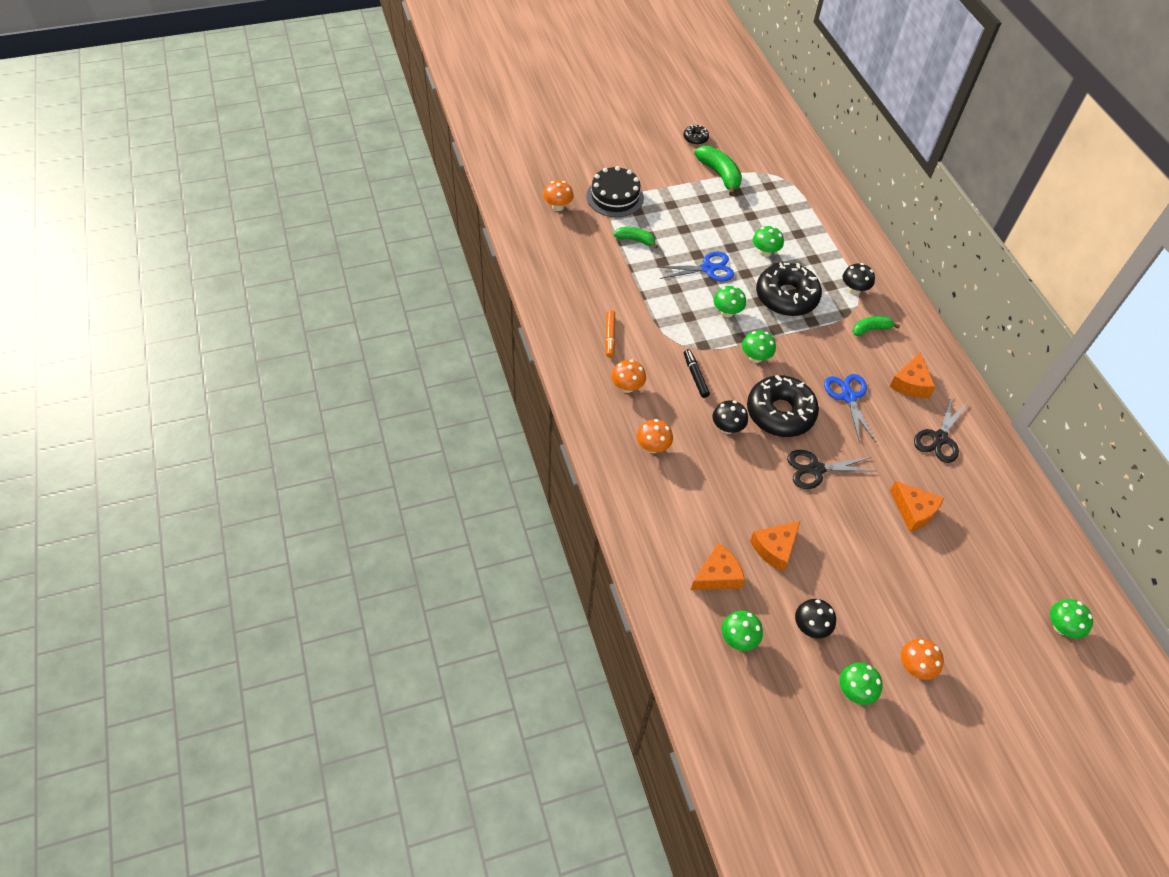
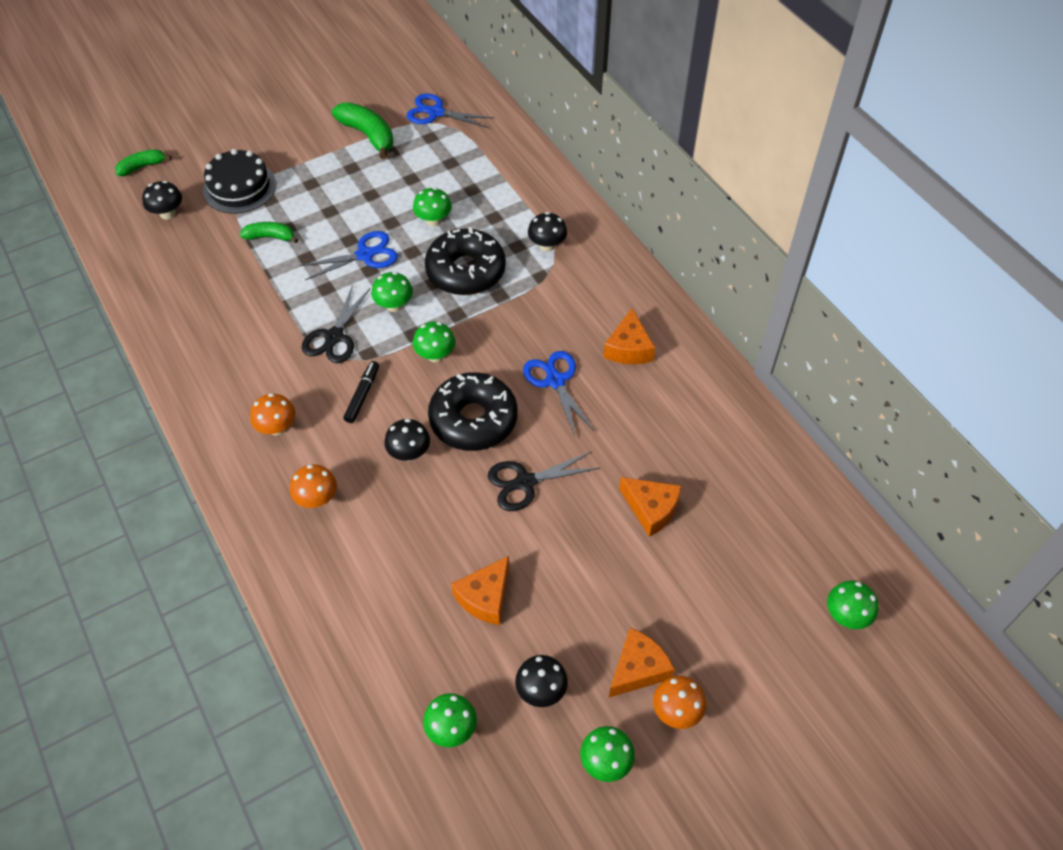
camera: 10 degrees left, 0 degrees up
(558, 206) = (168, 213): orange mushroom -> black mushroom
(610, 336) = (249, 367): orange marker -> none
(695, 138) = (334, 96): black donut -> none
(695, 376) = (362, 395): black marker -> black marker turned 45 degrees clockwise
(717, 575) = (416, 650): orange cheese -> orange cheese (638, 669)
(775, 167) = (436, 112): none -> blue scissors
(871, 329) = (573, 290): green banana -> green banana (142, 167)
(939, 438) = (671, 410): black scissors -> black scissors (334, 337)

